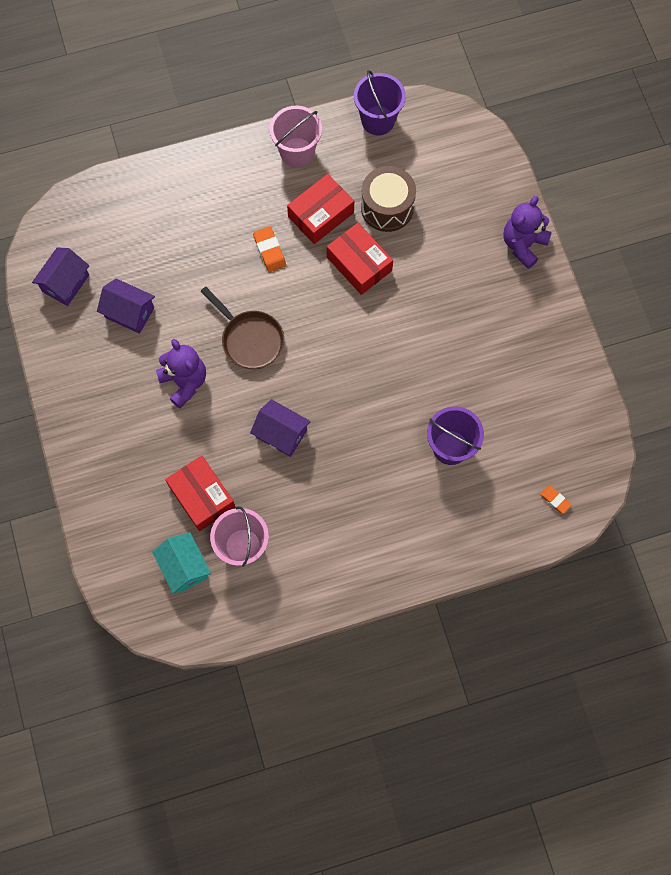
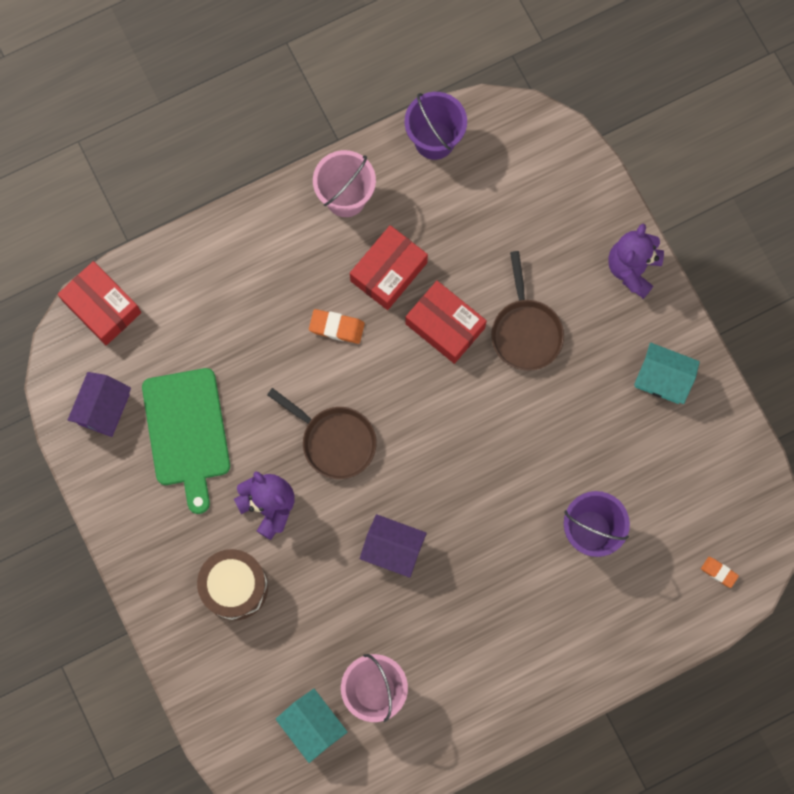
camera: 10 degrees left, 5 degrees up
(129, 312) = (187, 432): purple house -> green cutting board
(202, 496) = (316, 639): red box -> red box (102, 307)
(269, 251) = (336, 327): orange eraser -> orange eraser turned 45 degrees counterclockwise
(387, 207) = (465, 249): brown drum -> brown drum (235, 587)
(425, 279) = (525, 331): none -> brown pan
(533, 335) = (662, 379): none -> turquoise house

